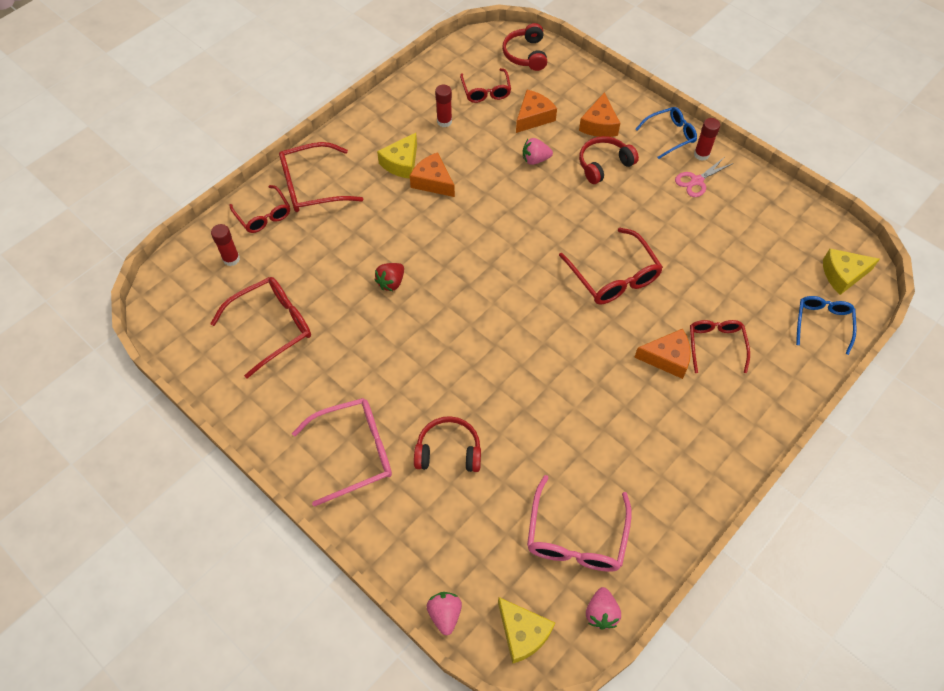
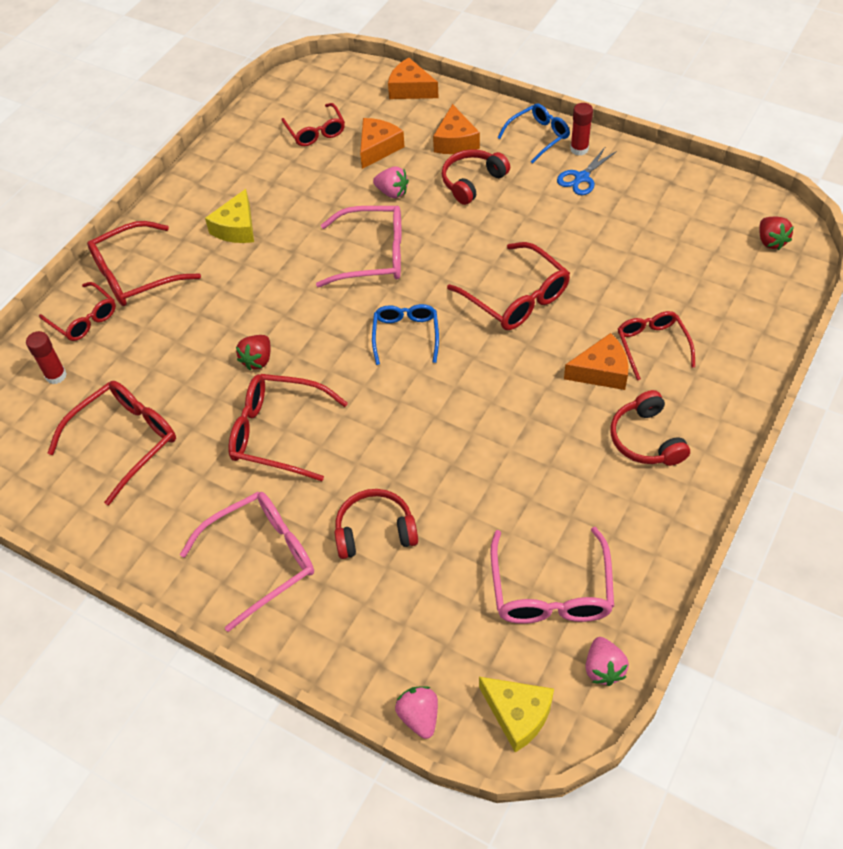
camera: 10 degrees left, 5 degrees down
(393, 349) = (278, 433): none -> red glasses
(433, 182) = (279, 240): orange cheese -> orange cheese (410, 89)
(444, 121) = (275, 173): red glue stick -> none
(505, 212) = (372, 255): none -> pink glasses
(526, 54) = (351, 84): red headphones -> red headphones (646, 439)
(535, 159) = (392, 192): pink strawberry -> pink strawberry turned 135 degrees counterclockwise
(697, 181) = (582, 178): pink scissors -> blue scissors
(822, 324) = (763, 297): blue glasses -> blue glasses (406, 336)
(843, 275) = (770, 241): yellow cheese -> red strawberry

